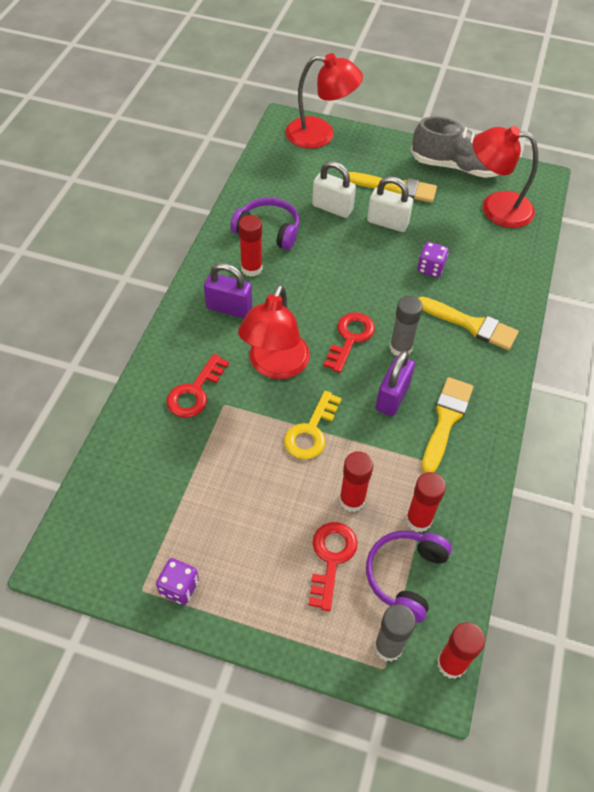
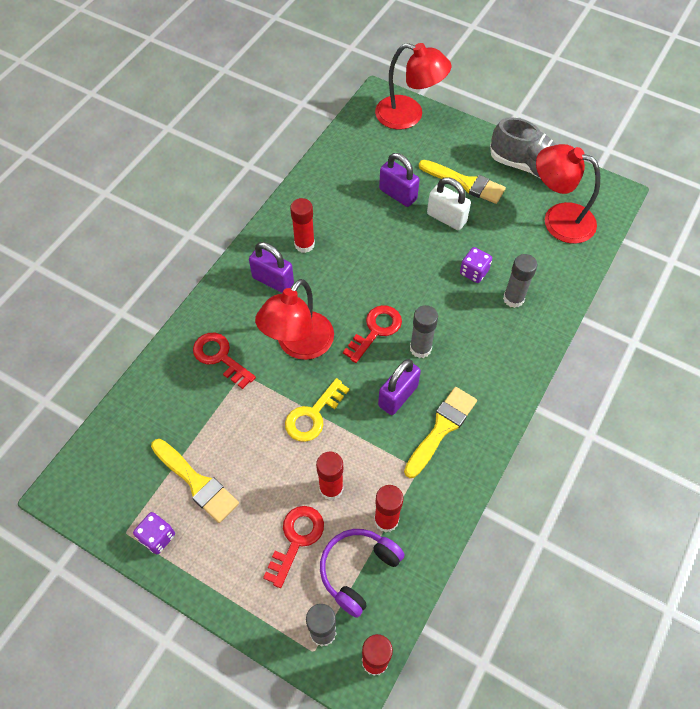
camera: 15 degrees right, 5 degrees up
(195, 392) = (220, 357): red key -> red key turned 90 degrees clockwise
(268, 230) = (331, 208): purple headphones -> none
(332, 208) = (398, 194): white padlock -> purple padlock
(471, 325) = (495, 337): yellow brush -> yellow brush (197, 482)
(477, 287) = (513, 299): none -> grey glue stick

